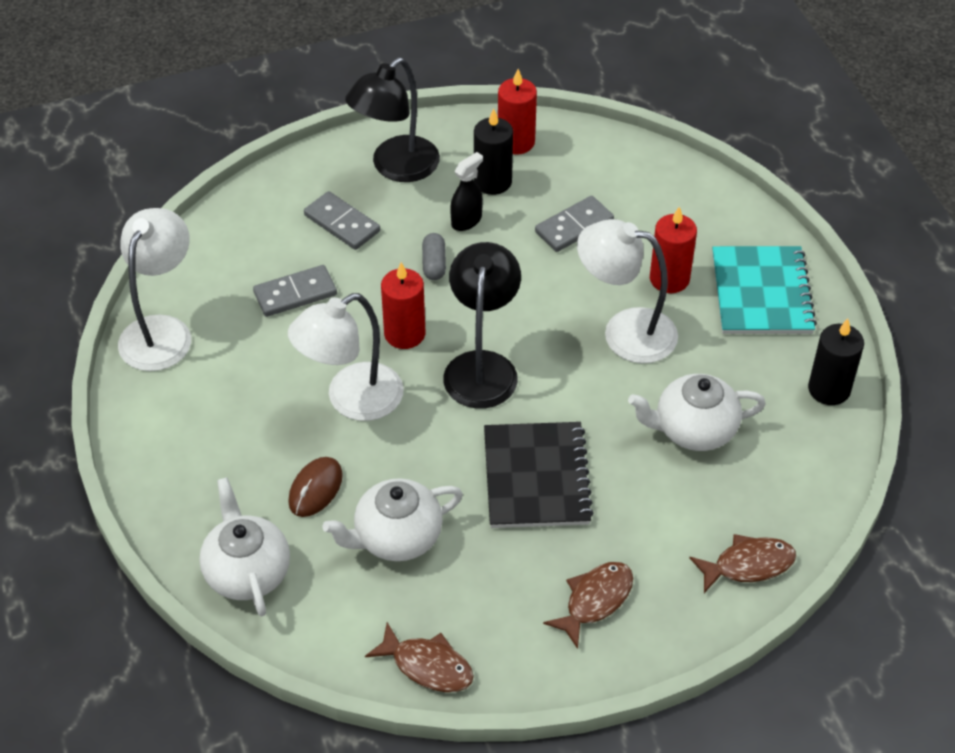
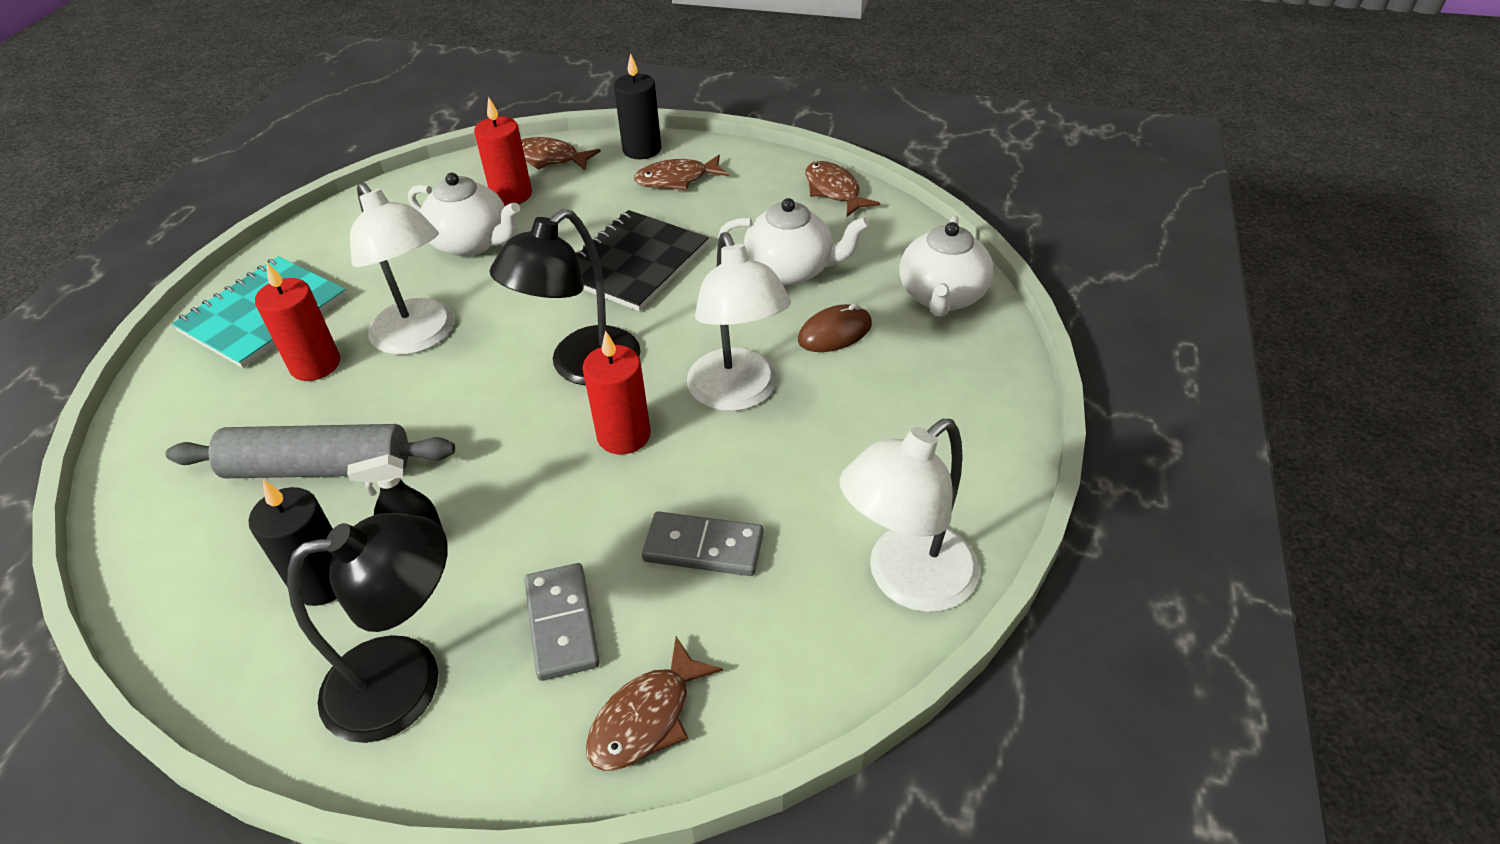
camera: 145 degrees left, 5 degrees down
(261, 208) = (647, 718): none -> brown fish
(351, 400) = (738, 394): white lamp -> white lamp turned 75 degrees clockwise
(434, 264) = (512, 502): grey capsule -> none
(516, 142) = (222, 630): red candle -> red candle (511, 195)
(574, 226) = (319, 468): grey domino -> grey rolling pin
(829, 389) = (336, 225): black candle -> black candle (642, 149)

